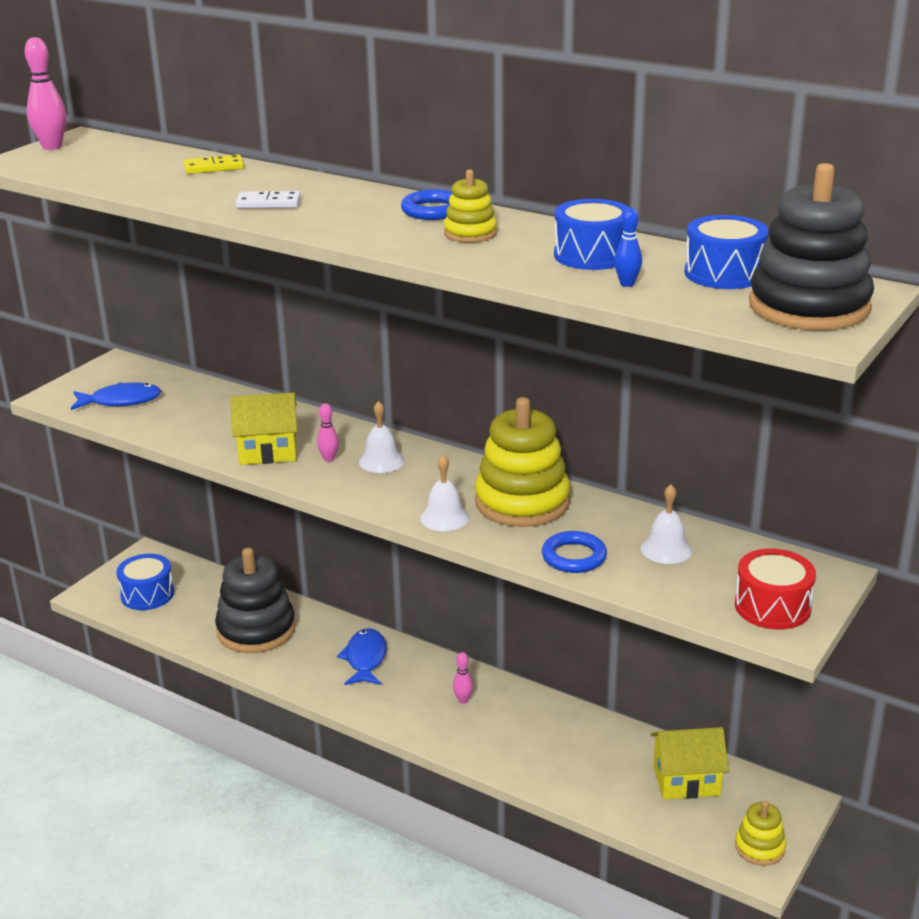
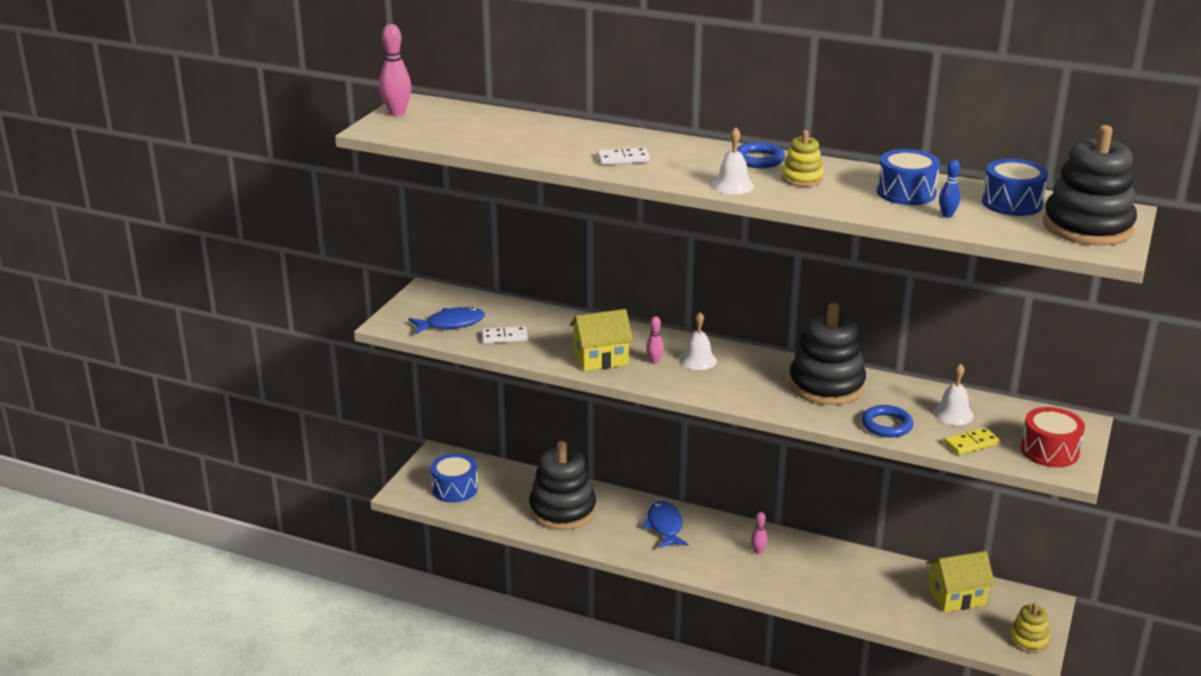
camera: 10 degrees left, 0 degrees up
(171, 420) = (504, 337): none -> white domino
(214, 167) = (552, 127): yellow domino -> yellow domino (971, 443)
(444, 517) = (772, 402): white bell -> white bell (732, 185)
(522, 502) = (826, 385): yellow stacking toy -> black stacking toy

